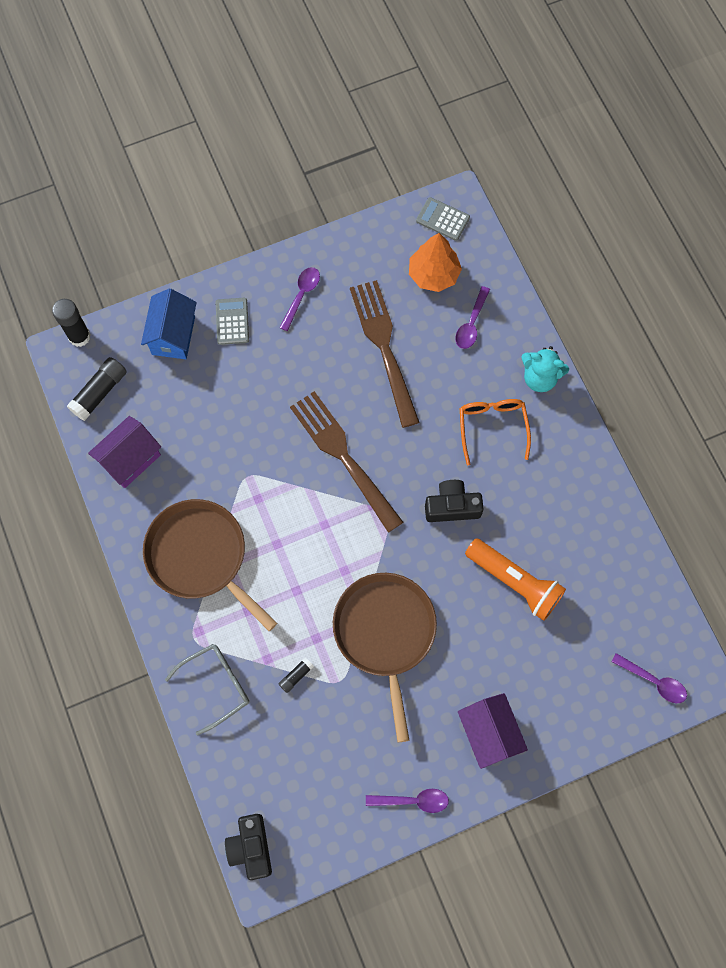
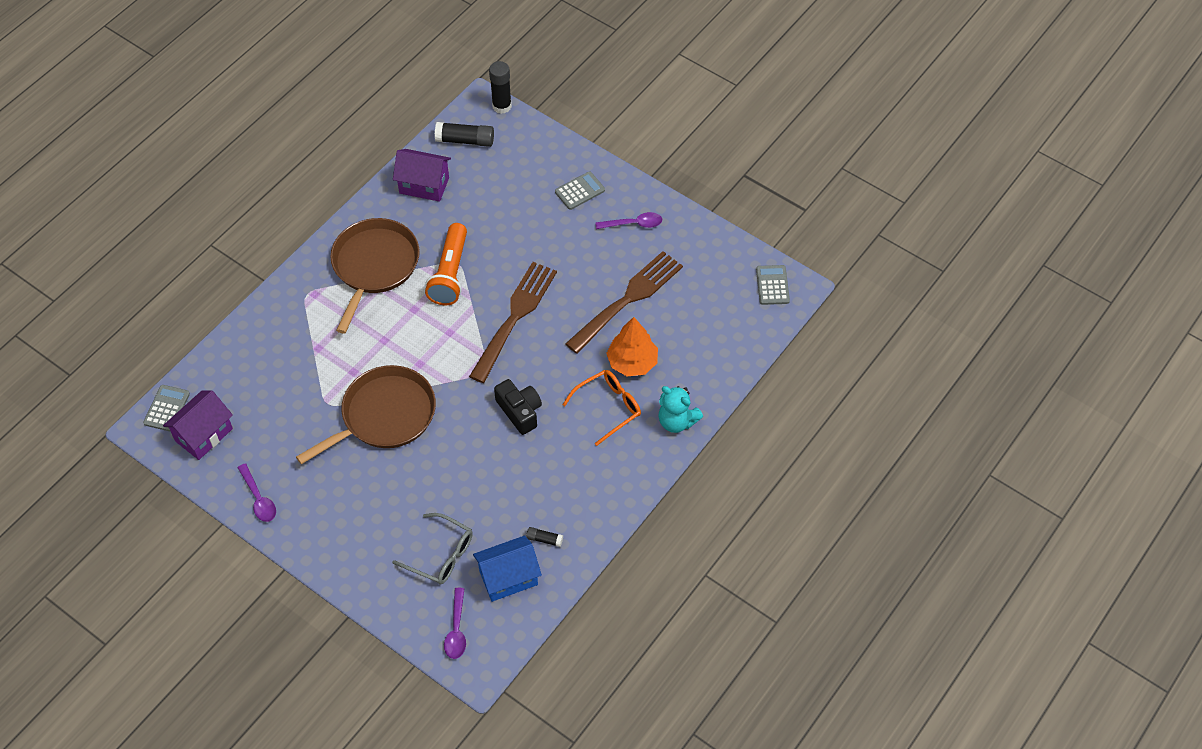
camera: 60 degrees right, 15 degrees down
(173, 335) = (542, 161): blue house -> blue house (508, 577)
(216, 685) = (278, 325): grey glasses -> grey glasses (441, 555)
(251, 847) = (166, 408): black camera -> grey calculator
(296, 676) = (315, 373): black glue stick -> black glue stick (544, 539)
(433, 274) = (717, 303): orange tree -> orange tree (632, 362)
(471, 323) = (691, 349): purple spoon -> none
(489, 733) = (342, 526): purple house -> purple house (204, 435)
(515, 582) = (482, 486): orange flashlight -> orange flashlight (450, 273)
(540, 378) = (677, 421): turquoise teddy bear -> turquoise teddy bear turned 45 degrees counterclockwise

